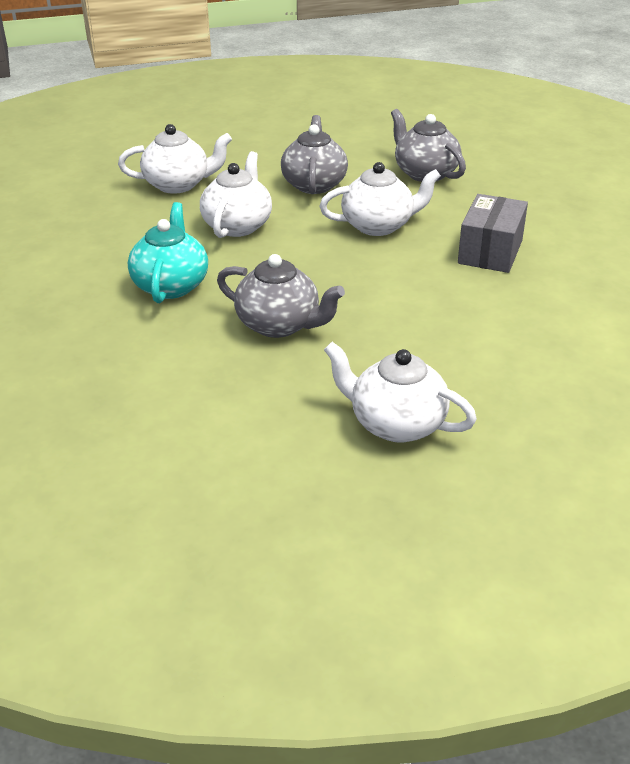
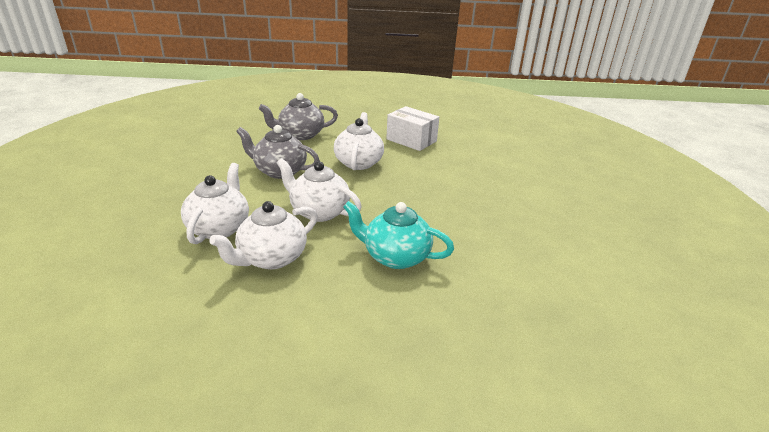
camera: 75 degrees left, 5 degrees down
(279, 325) = (468, 219): grey teapot -> none
(396, 424) = (579, 202): white teapot -> white teapot (271, 258)
(490, 252) = (411, 140): grey box -> white box

